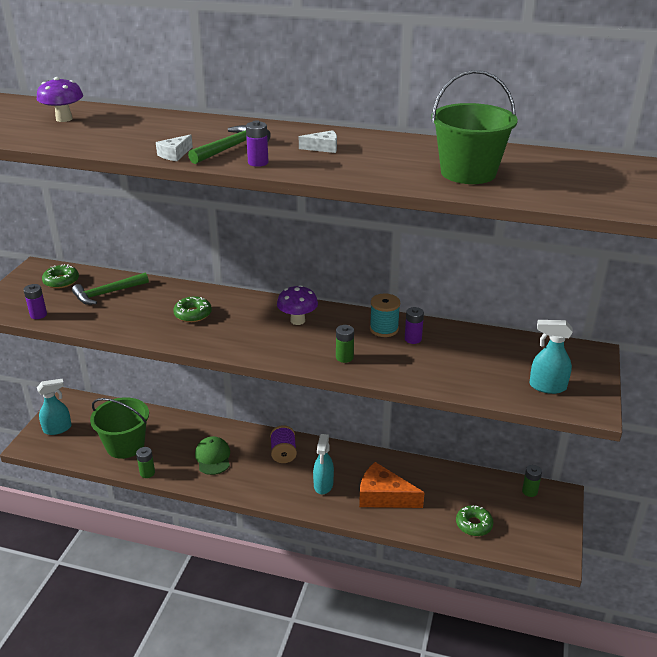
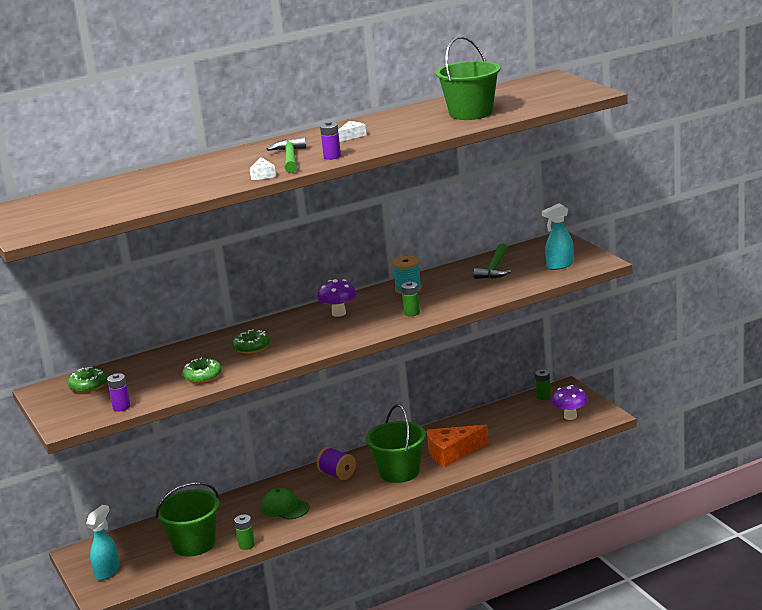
camera: 40 degrees left, 10 degrees down
(64, 119) = (108, 194): purple mushroom -> purple mushroom (570, 416)
(107, 293) = (150, 371): green hammer -> green hammer (494, 269)
(323, 485) = (399, 472): turquoise spray bottle -> green bucket
(413, 339) = (437, 284): purple battery -> none
(474, 524) = (534, 431): green donut -> green donut (202, 376)

